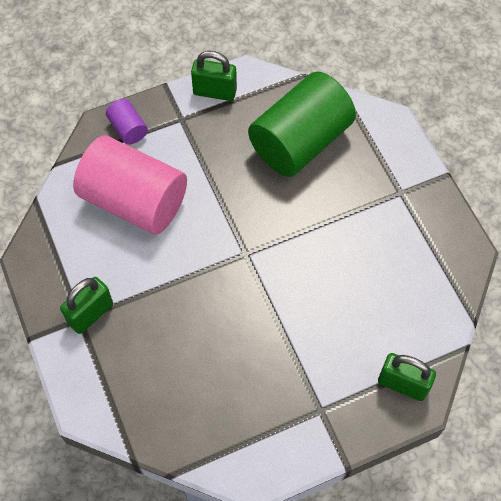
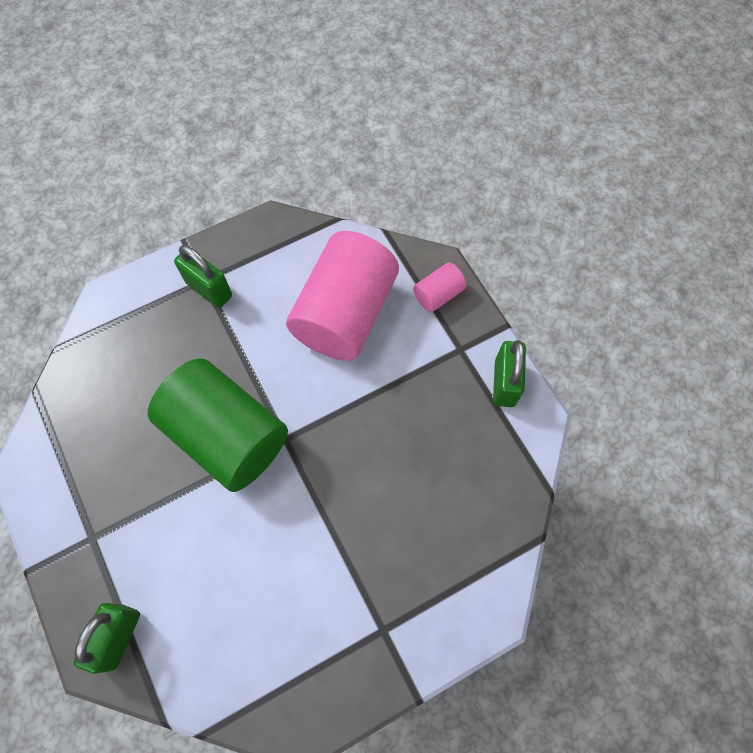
camera: 85 degrees right, 5 degrees up
(128, 129) = (438, 294): purple cylinder -> pink cylinder
(300, 142) = (445, 492): green cylinder -> green cylinder (227, 435)

